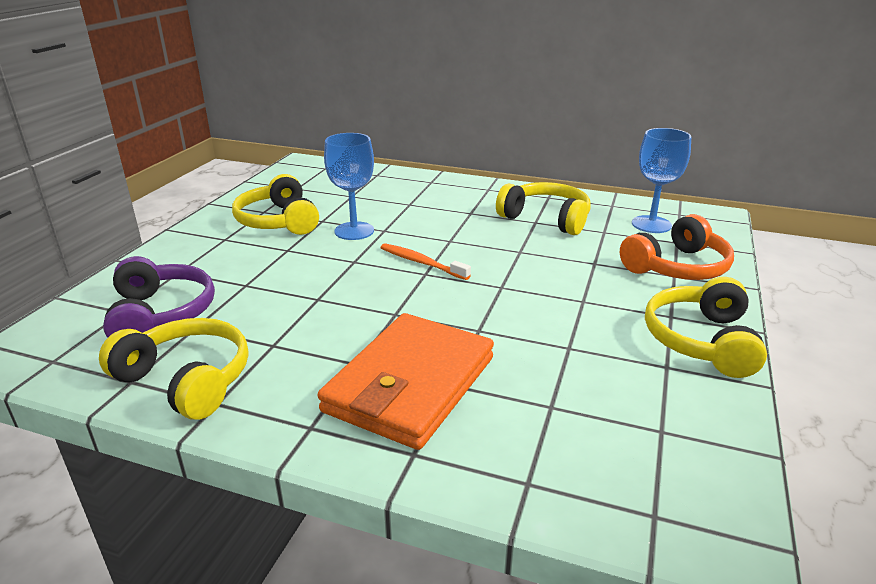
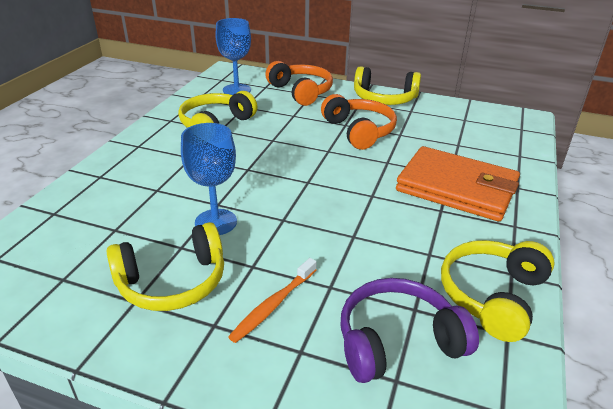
camera: 90 degrees left, 5 degrees up
(421, 263) = (289, 183): orange toothbrush -> orange toothbrush (273, 305)
(565, 311) = (359, 131): none -> orange headphones

